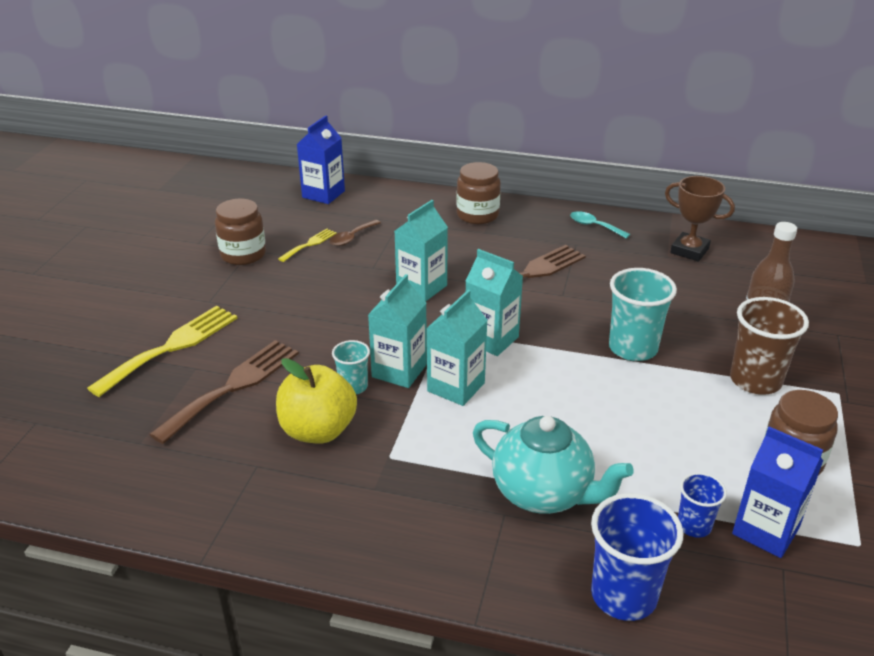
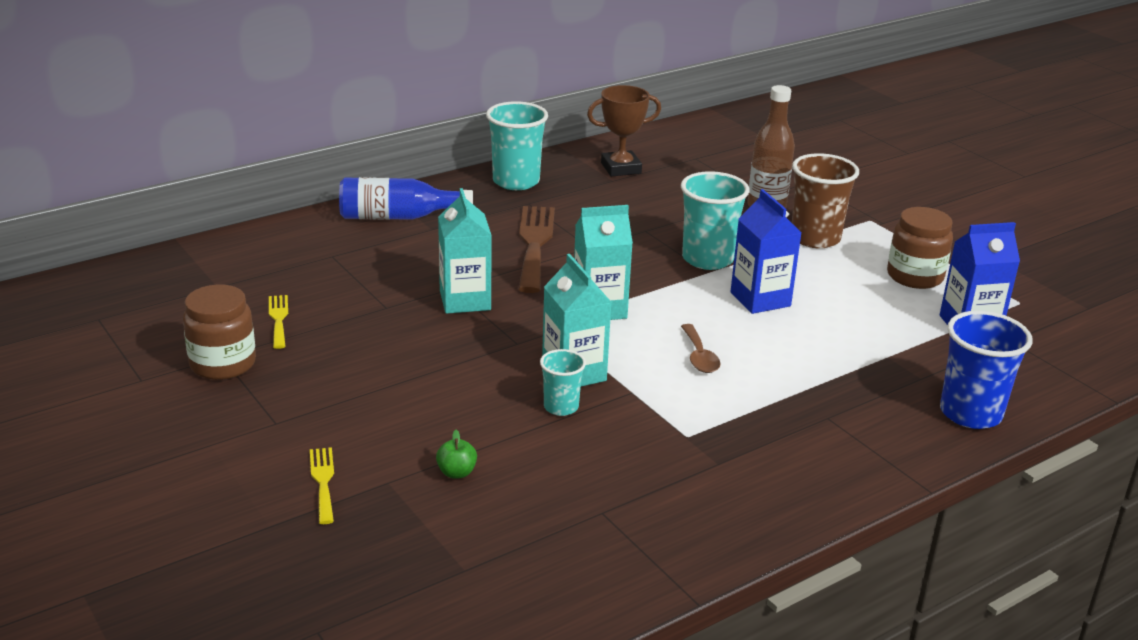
camera: 50 degrees left, 5 degrees down
(171, 347) = (323, 481): yellow fork -> yellow fork, size x0.51
(233, 386) = (456, 473): brown fork -> green apple
(318, 430) = (598, 455): yellow apple -> none
(323, 194) = (196, 268): blue carton -> blue carton (760, 299)
(352, 238) = (312, 292): brown spoon -> brown spoon (699, 356)
(456, 387) = (639, 358): turquoise carton -> none
(477, 215) = (398, 217): brown jar -> blue bottle
(544, 493) = (826, 388): turquoise teapot -> none
(594, 226) = (516, 181): turquoise spoon -> turquoise cup
(694, 525) = (934, 348): blue cup -> none

